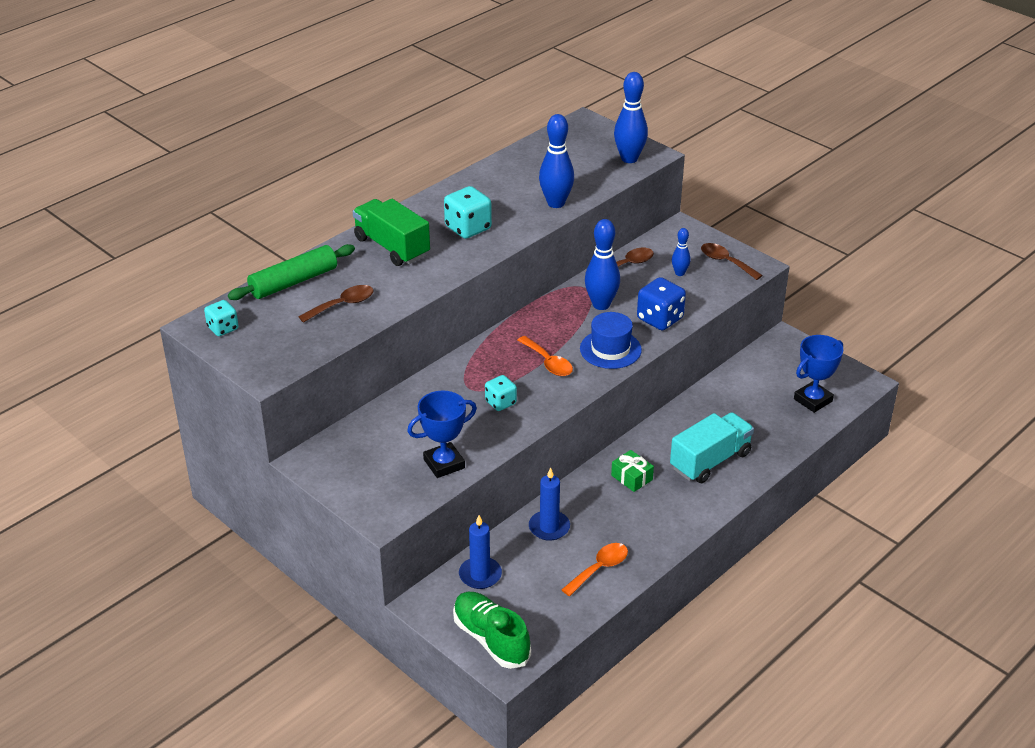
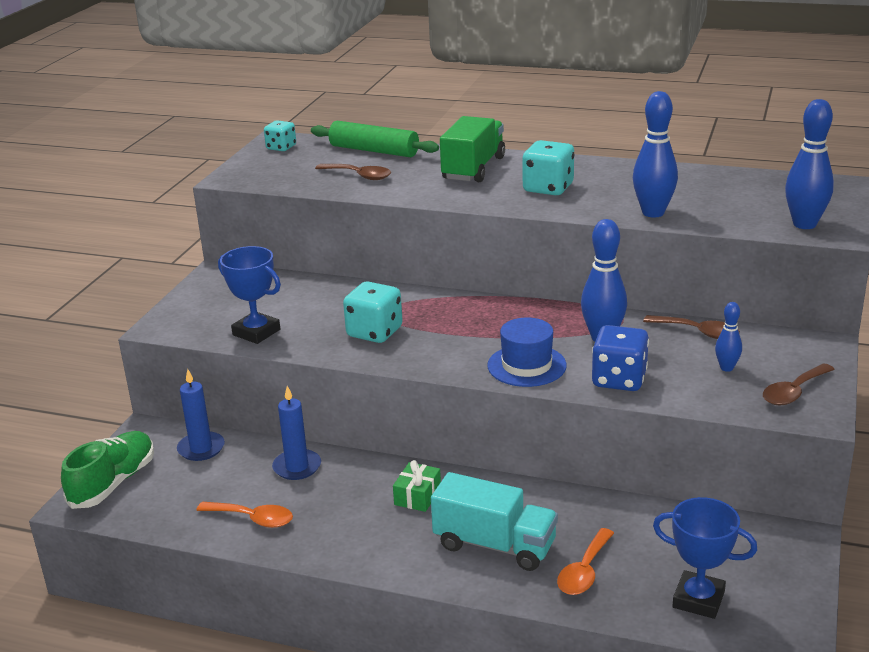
camera: 65 degrees right, 10 degrees down
(500, 402) = (374, 332): turquoise dice -> turquoise dice, size x1.58
(548, 362) = (465, 338): orange spoon -> orange spoon (584, 571)
(726, 262) = (793, 392): brown spoon -> brown spoon turned 150 degrees counterclockwise

